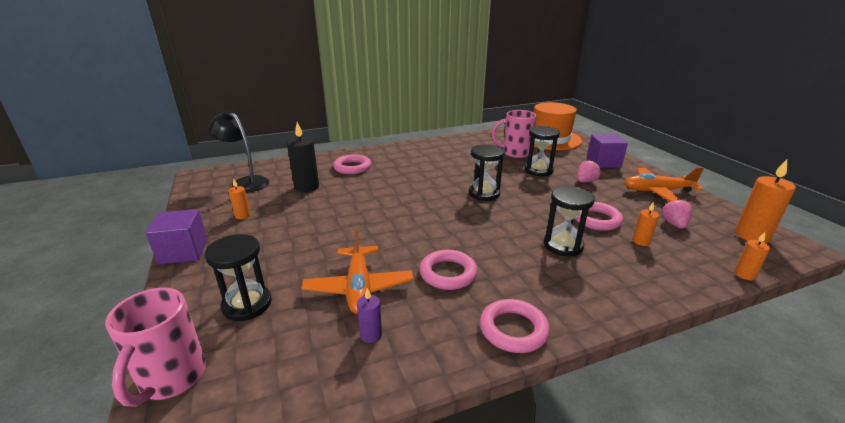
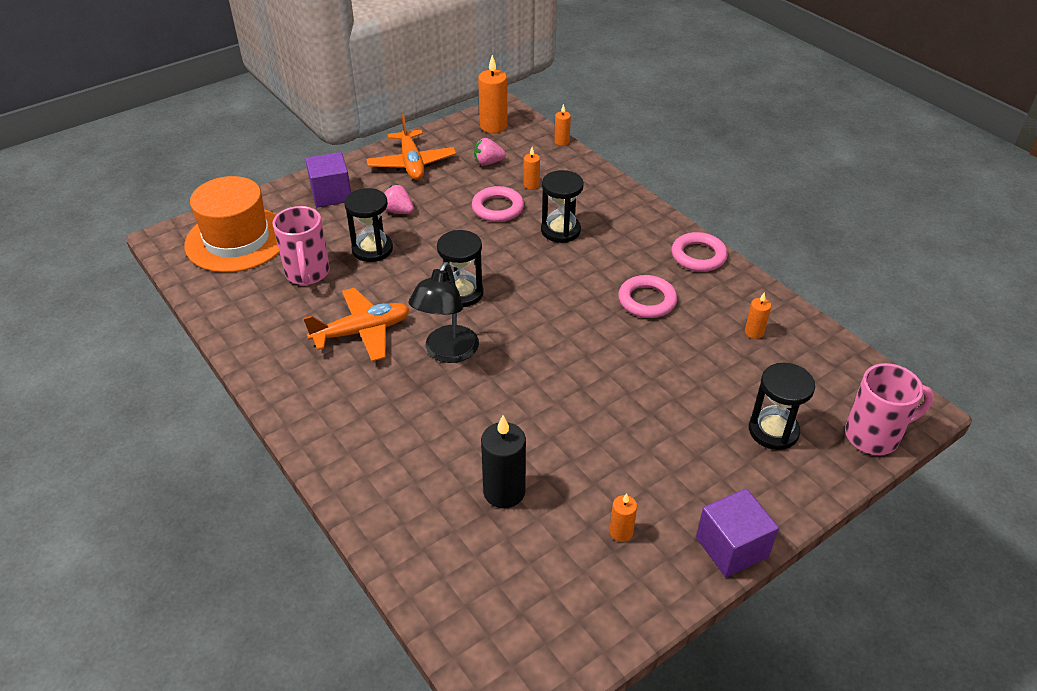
camera: 105 degrees left, 15 degrees up
(245, 182) = (515, 593): black lamp -> black lamp (447, 352)
(352, 167) = (410, 457): pink ring -> none
(359, 287) = (702, 357): orange plane -> orange plane (362, 332)
(371, 335) = (754, 332): purple candle -> orange candle

